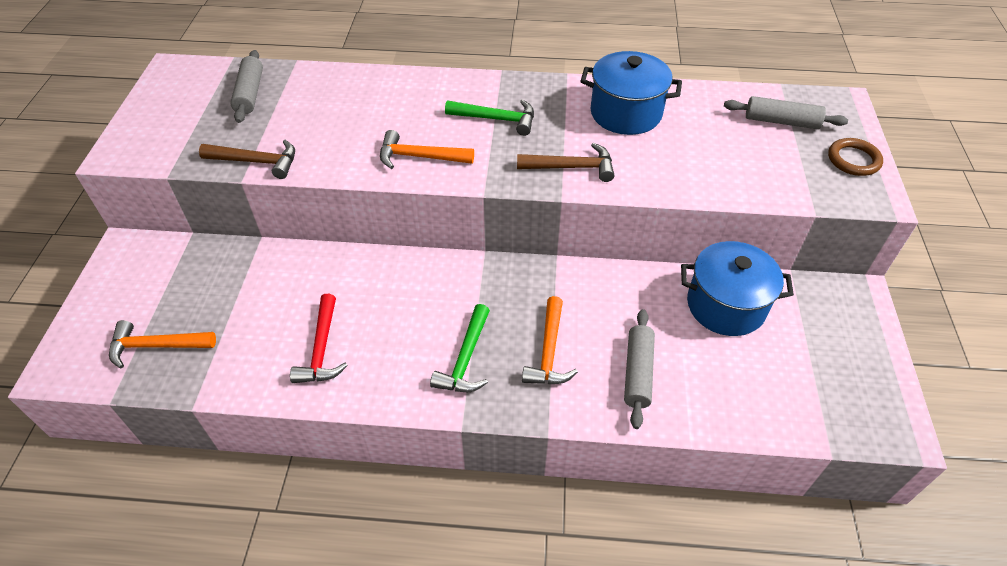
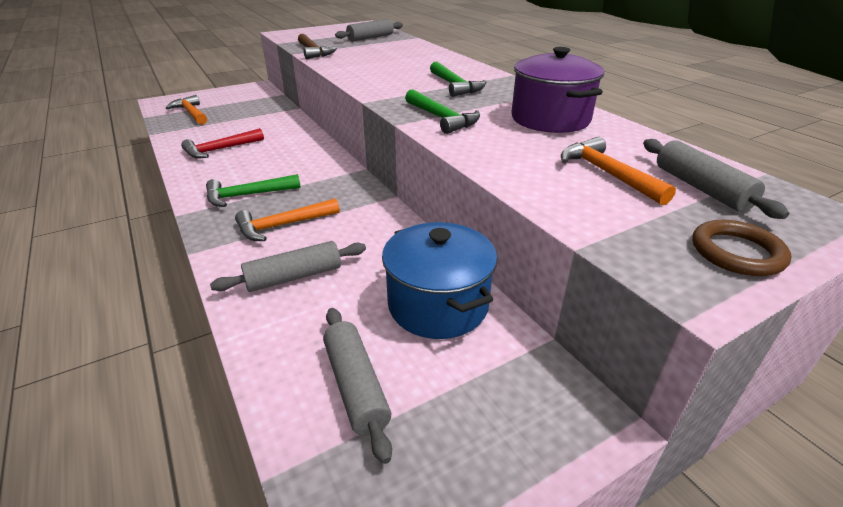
camera: 55 degrees right, 15 degrees down
(419, 157) = (376, 78): orange hammer -> orange hammer (607, 174)
(572, 167) = (442, 118): brown hammer -> green hammer
(626, 113) = (550, 119): blue pot -> purple pot
(780, 384) = (356, 386): none -> grey rolling pin

